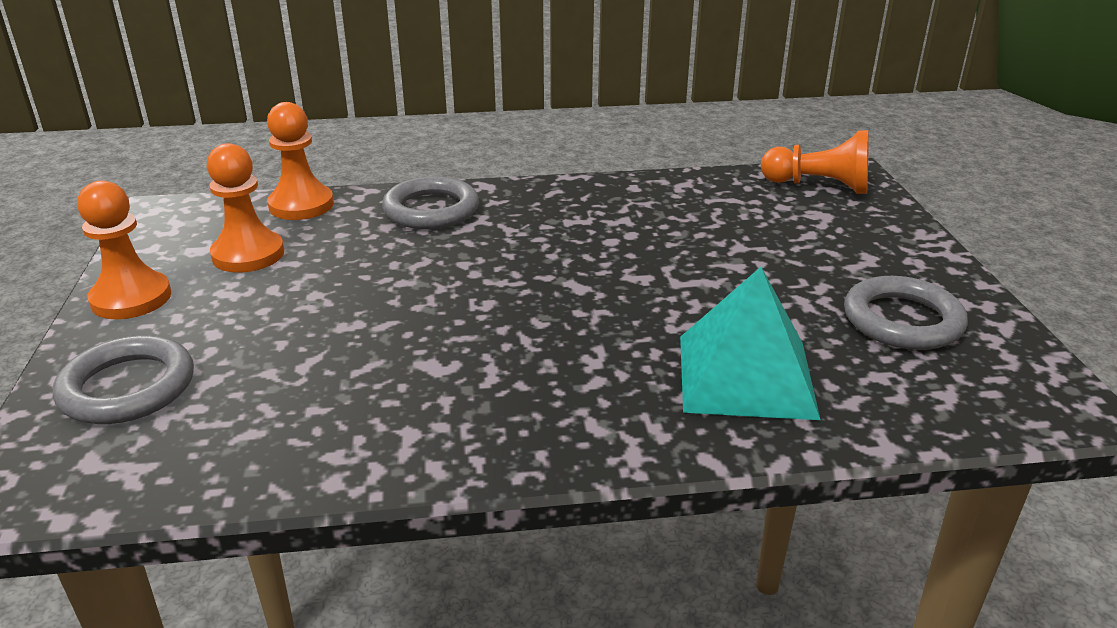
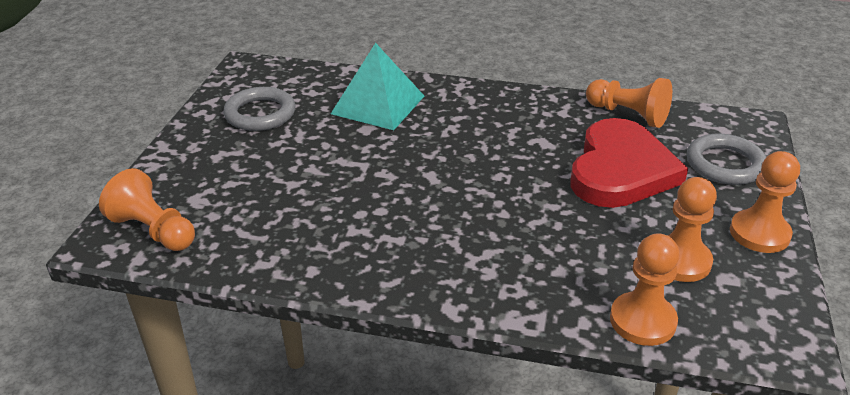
camera: 160 degrees left, 5 degrees up
(279, 455) = (628, 115): none -> orange pawn
(307, 344) = (621, 170): none -> red heart
(431, 210) = (515, 282): grey ring -> none

